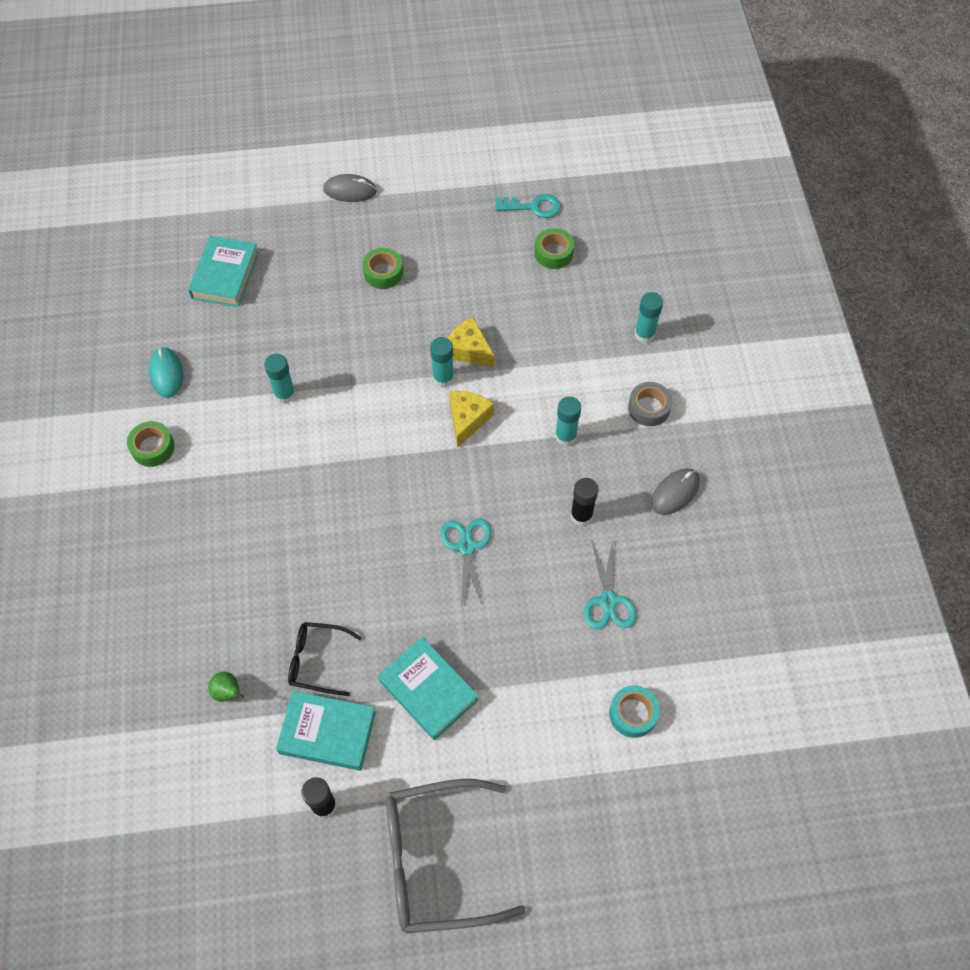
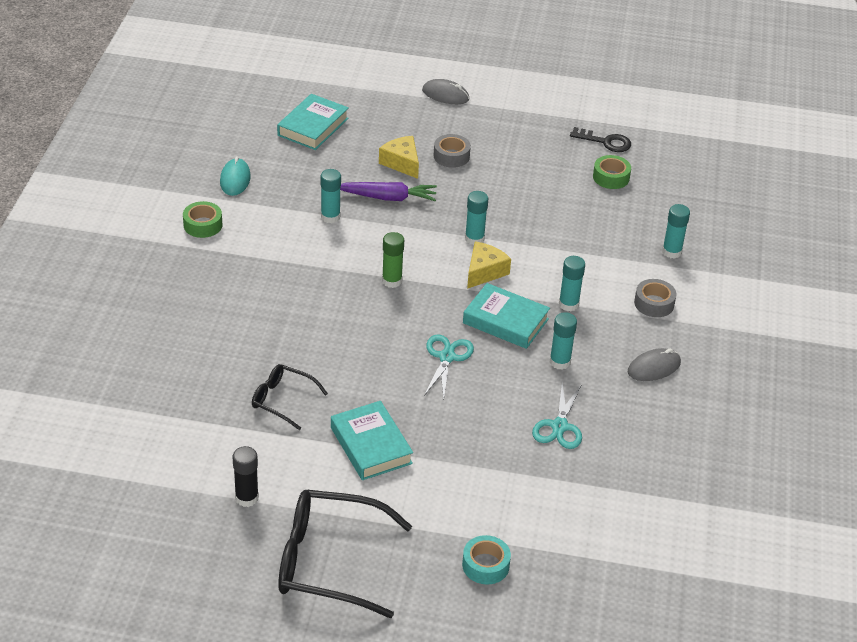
camera: 15 degrees right, 20 degrees down
(228, 692) = (197, 401): green pear -> none
(327, 733) = (270, 450): turquoise book -> turquoise book (505, 321)
(336, 349) = (388, 197): none -> purple carrot
(377, 462) = (392, 281): none -> green glue stick
(383, 273) = (451, 156): green tape -> grey tape
(437, 860) = (330, 562): grey glasses -> black glasses
(469, 350) = (505, 225): yellow cheese -> yellow cheese (401, 163)
(533, 207) = (605, 142): turquoise key -> black key
(581, 515) = (560, 362): black glue stick -> turquoise glue stick
(633, 714) = (549, 510): turquoise tape -> turquoise tape (485, 565)

